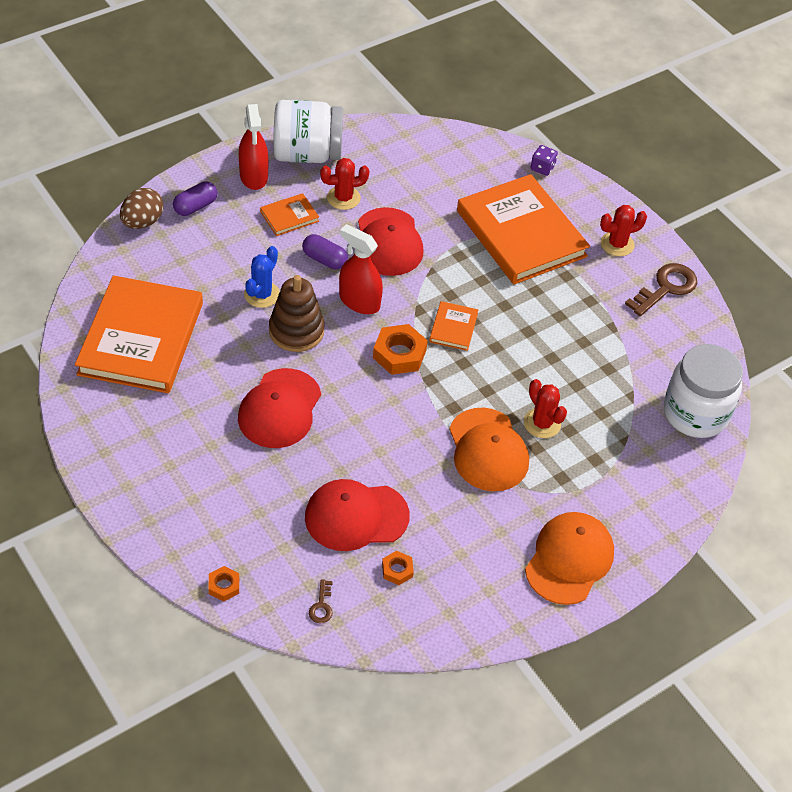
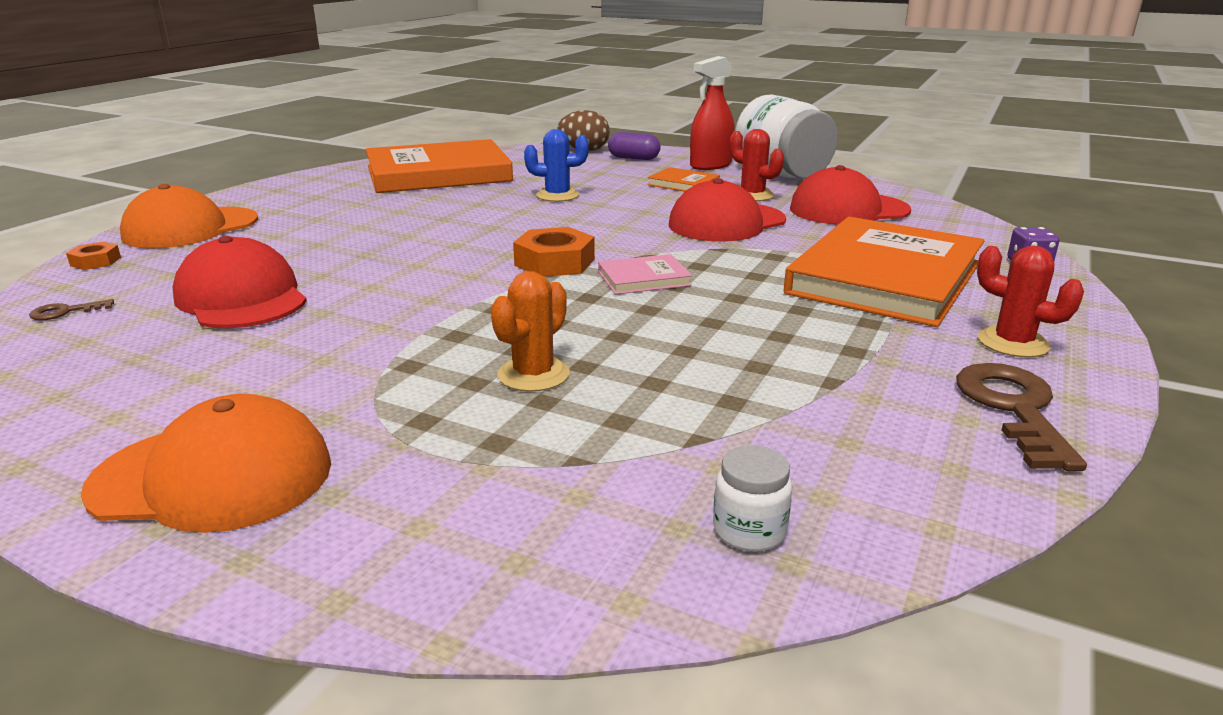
camera: 65 degrees right, 25 degrees down
(280, 409) = (397, 231): red cap -> red cap (848, 210)
(296, 331) = (525, 216): brown stacking toy -> none
(324, 260) = (649, 206): purple capsule -> none
(359, 301) = (611, 229): red spray bottle -> none
(397, 570) = (145, 341): orange nut -> none
(453, 328) = (644, 279): orange book -> pink book
(488, 450) = (434, 348): orange cap -> orange cap (191, 228)
(542, 423) = (533, 374): red cactus -> orange cactus
(666, 288) = (1013, 408): brown key -> brown key turned 105 degrees counterclockwise
(695, 413) = (749, 530): white jar -> white jar, size x0.42

